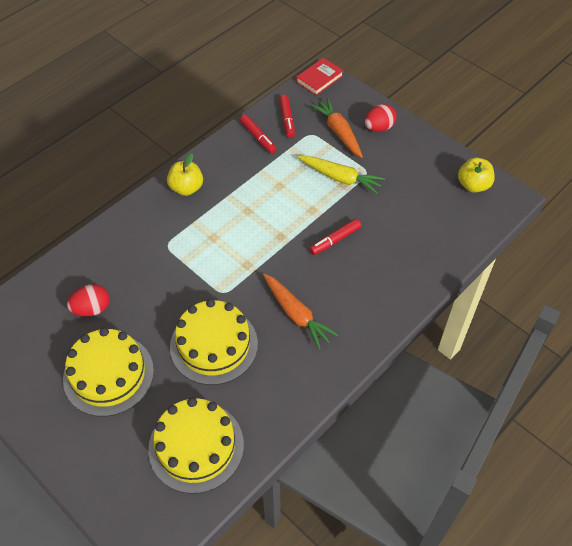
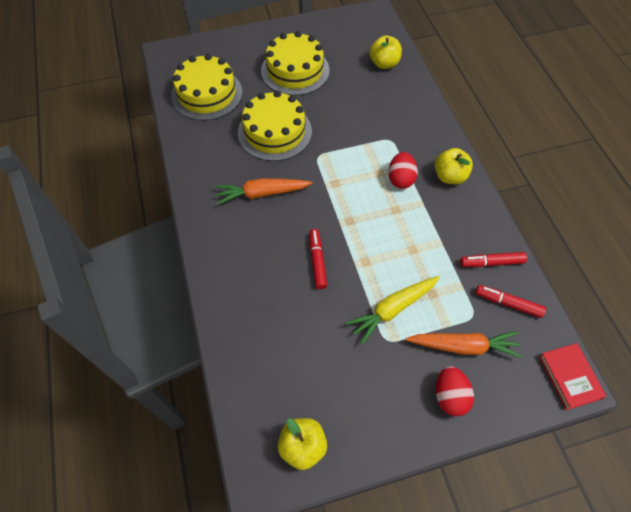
camera: 120 degrees right, 5 degrees up
(54, 294) = (384, 64): none -> yellow apple
(92, 309) = (356, 78): red egg -> red egg (400, 179)

